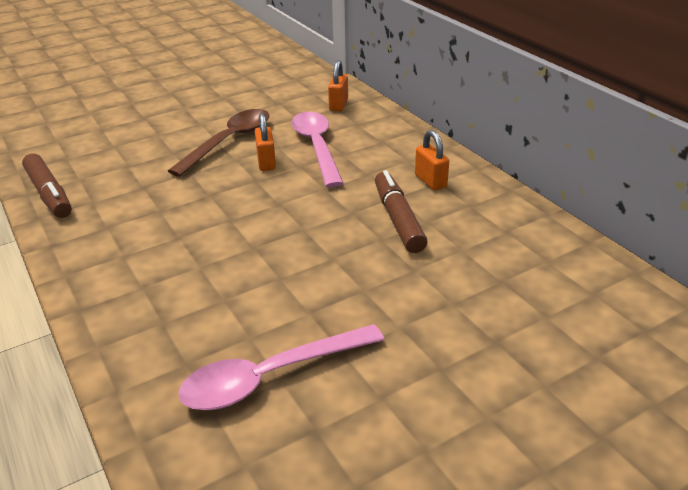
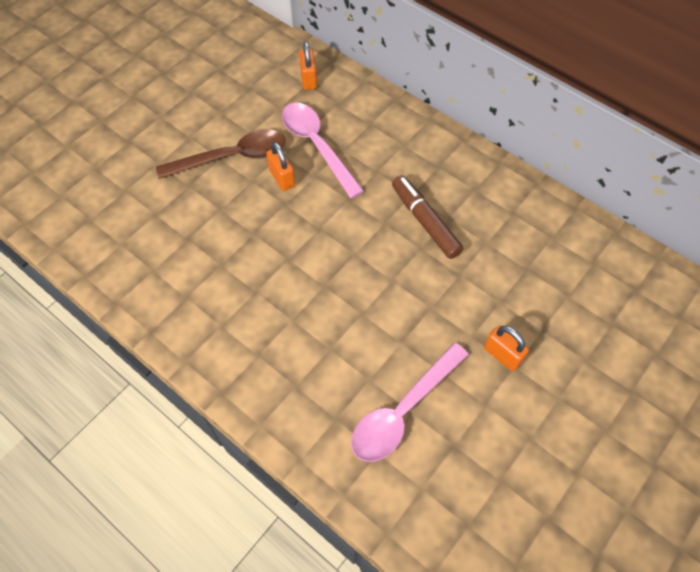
camera: 20 degrees left, 25 degrees up
(49, 194) = (106, 271): brown marker -> none
(229, 141) = (233, 157): brown spoon -> brown spoon turned 60 degrees clockwise
(430, 181) = (432, 167): orange padlock -> orange padlock (502, 355)

